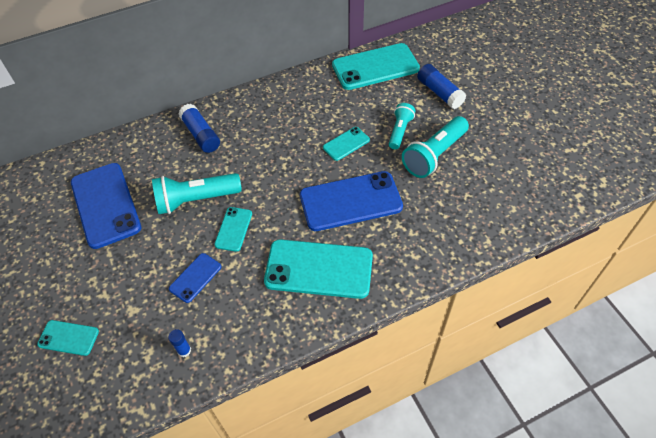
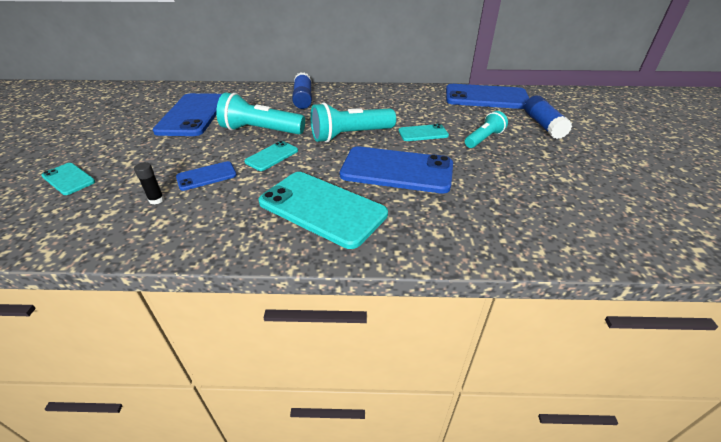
camera: 25 degrees right, 15 degrees down
(176, 322) = (156, 200): none -> black glue stick
(184, 350) = (138, 223): blue glue stick -> none
(375, 67) = (486, 97): turquoise phone -> blue phone
(434, 155) = (511, 163): turquoise flashlight -> turquoise flashlight (350, 135)

